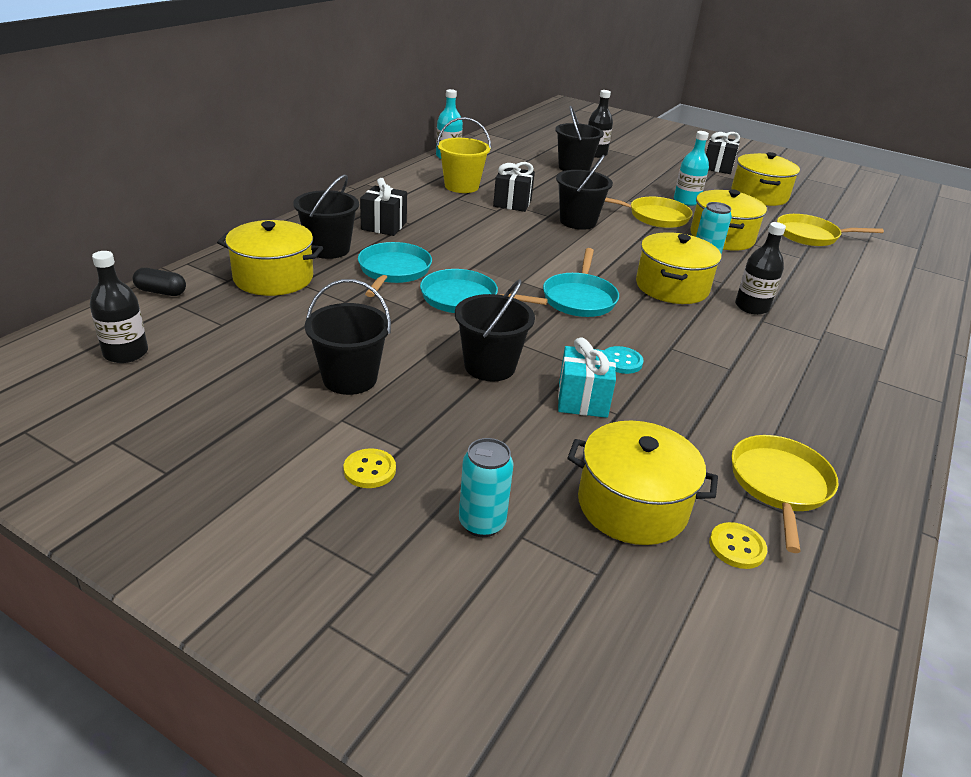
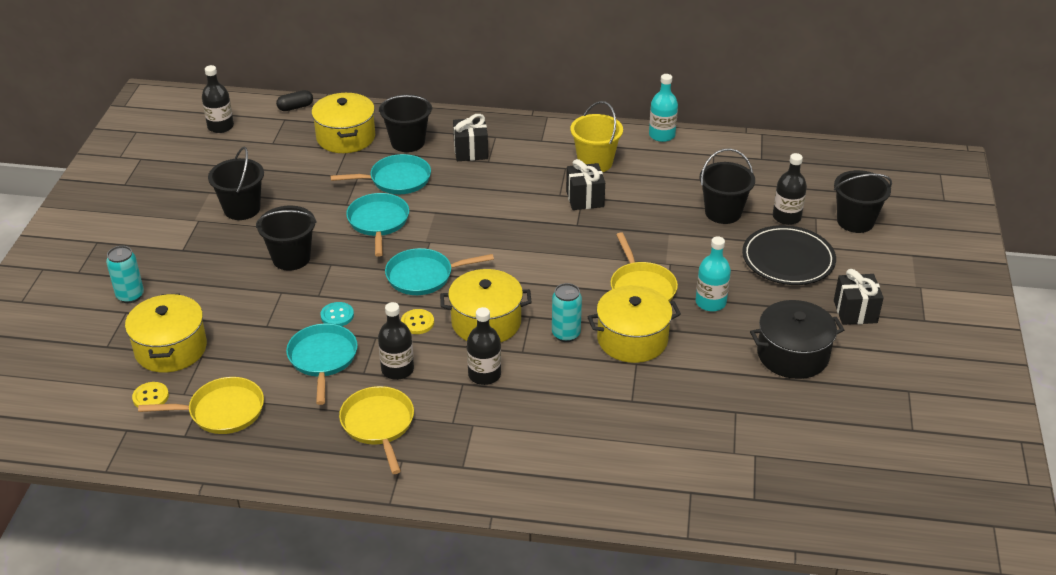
camera: 70 degrees right, 5 degrees up
(161, 292) = (295, 107): black capsule -> black capsule turned 75 degrees clockwise
(369, 470) = (157, 245): yellow button -> yellow button (417, 323)
(578, 221) = (580, 244): black bucket -> black bucket (855, 221)
(582, 400) = (274, 307): turquoise gift -> none
(647, 167) = (788, 259): none -> black plate
(698, 388) = (323, 359): none -> turquoise pan
(730, 348) = (397, 369): none -> black bottle
(759, 195) = (792, 355): yellow pot -> black pot
(810, 235) = (703, 404): yellow pan -> yellow pan (378, 425)

